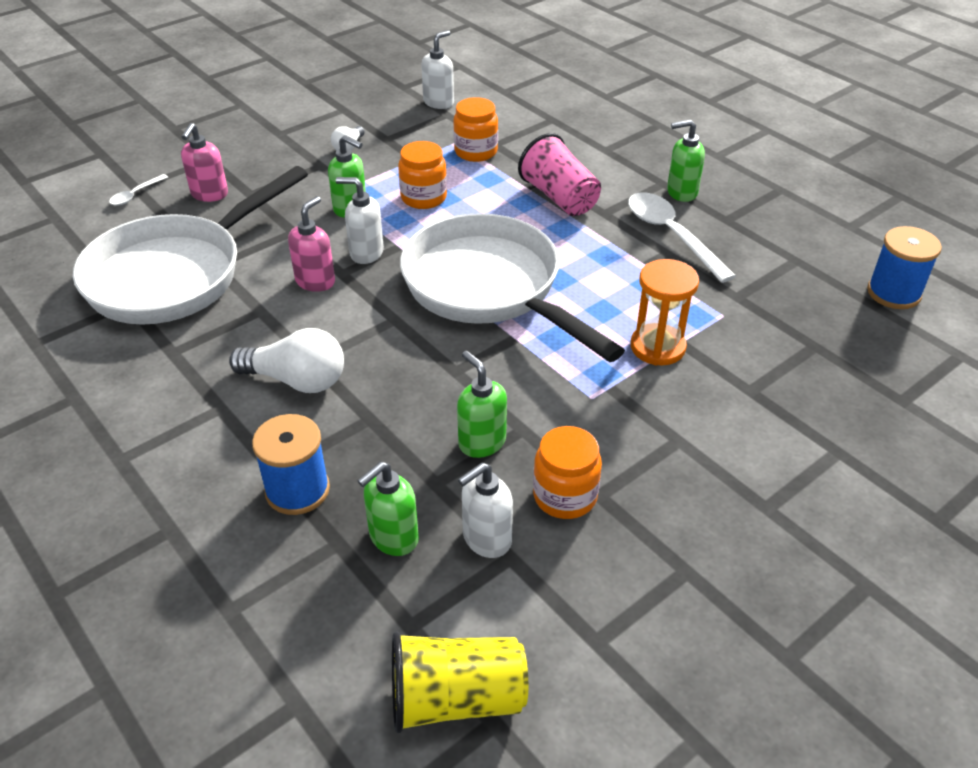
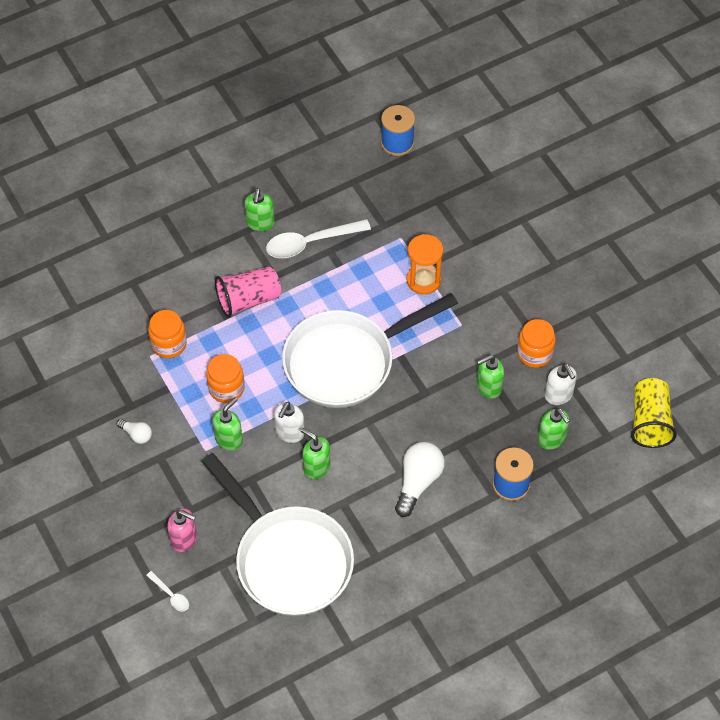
camera: 80 degrees left, 15 degrees up
(315, 281) = (316, 467): pink soap dispenser -> green soap dispenser
(439, 102) = (80, 360): white soap dispenser -> none

